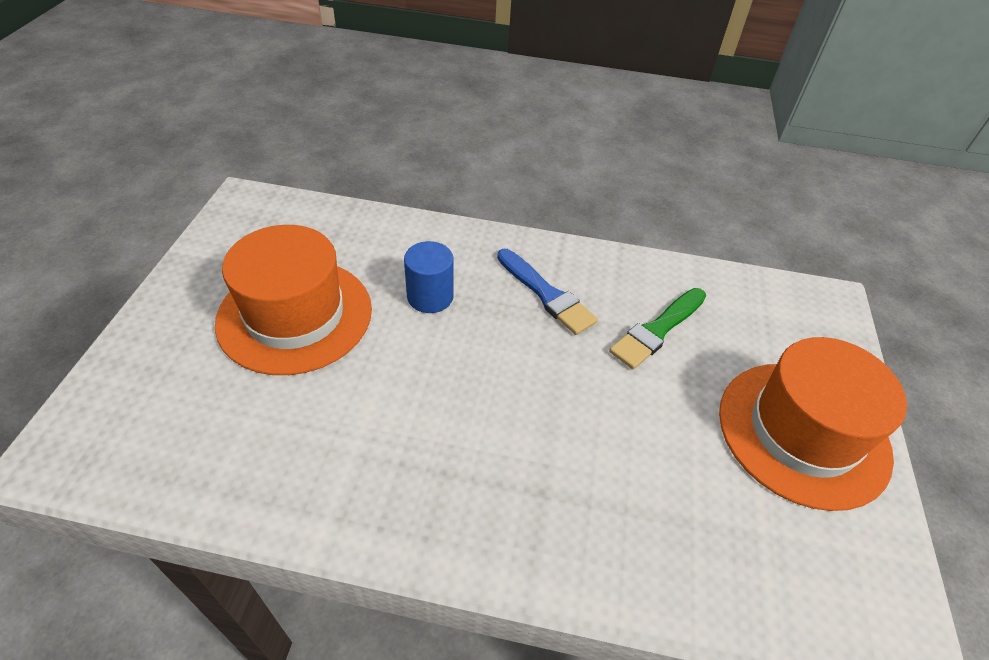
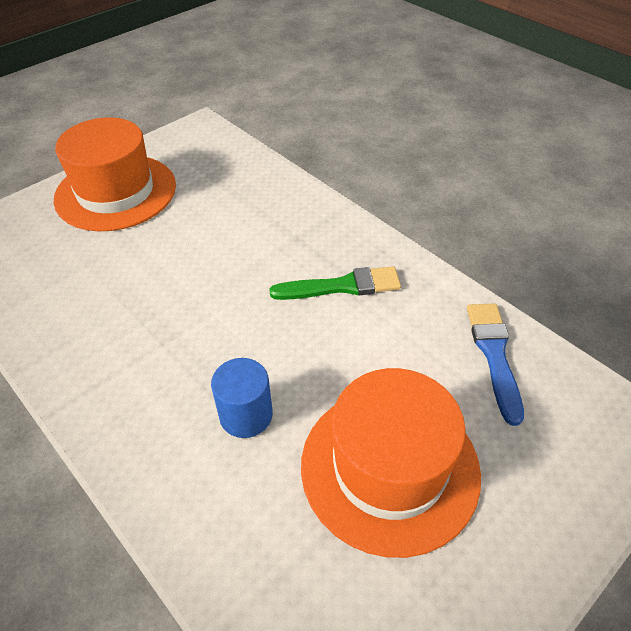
camera: 140 degrees left, 0 degrees up
(546, 294) = (144, 358): blue brush -> blue brush (494, 355)
(657, 330) = (104, 284): green brush -> green brush (342, 286)

